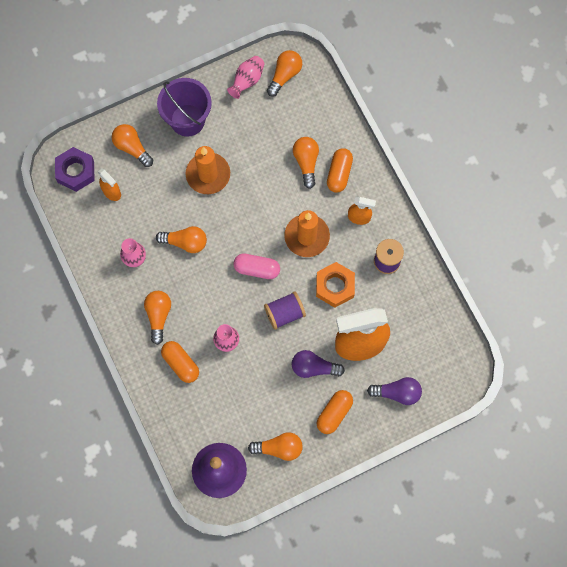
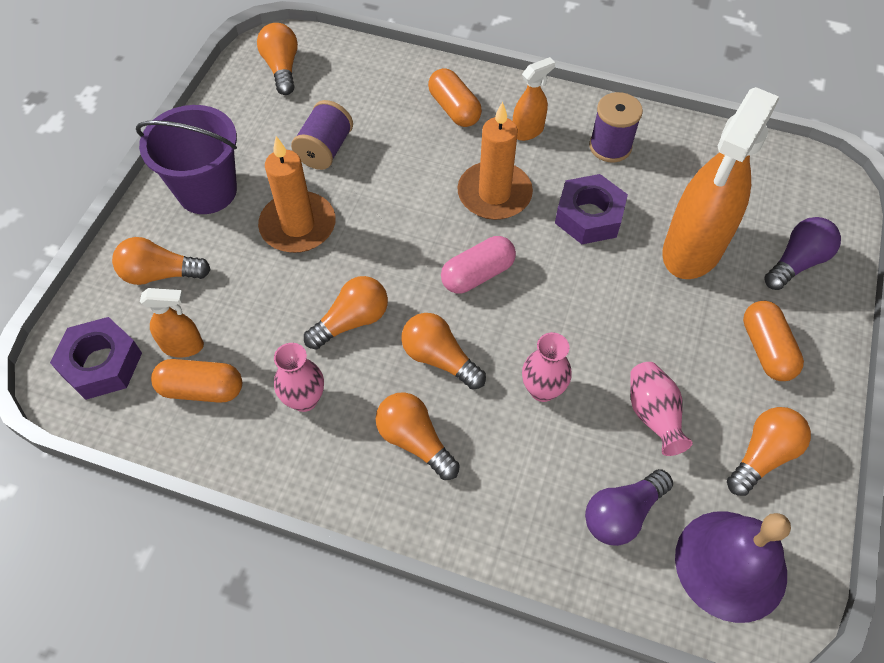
camera: 45 degrees left, 15 degrees down
(180, 364) = (514, 473): orange capsule -> orange capsule (201, 389)
(247, 81) = (242, 102): pink vase -> pink vase (652, 415)
(284, 313) = (570, 293): purple spool -> purple spool (325, 150)
(306, 162) = (404, 126): orange light bulb -> orange light bulb (439, 358)
(314, 367) = (677, 321): purple light bulb -> purple light bulb (622, 514)
(335, 286) = (589, 216): orange nut -> purple nut

